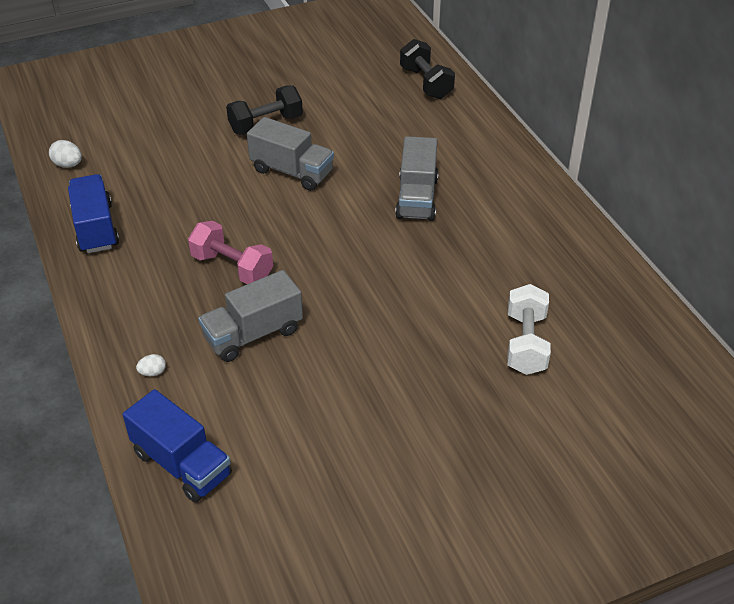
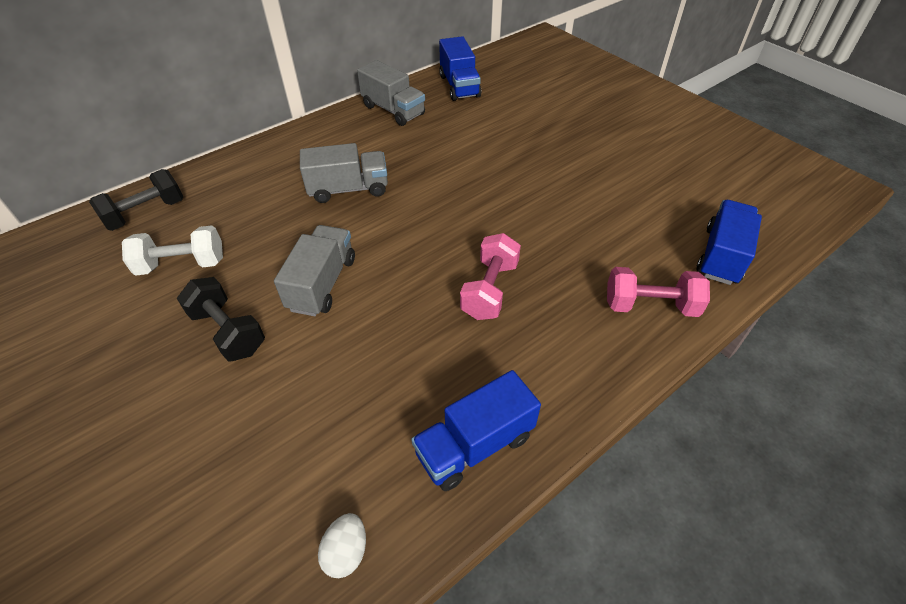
camera: 105 degrees left, 5 degrees up
(153, 372) = (650, 306): white egg -> pink dumbbell
(253, 334) = (566, 251): grey truck -> grey truck (393, 110)
(526, 343) = (498, 117): white dumbbell -> white dumbbell (182, 264)
(617, 321) = (459, 86): none -> blue truck

